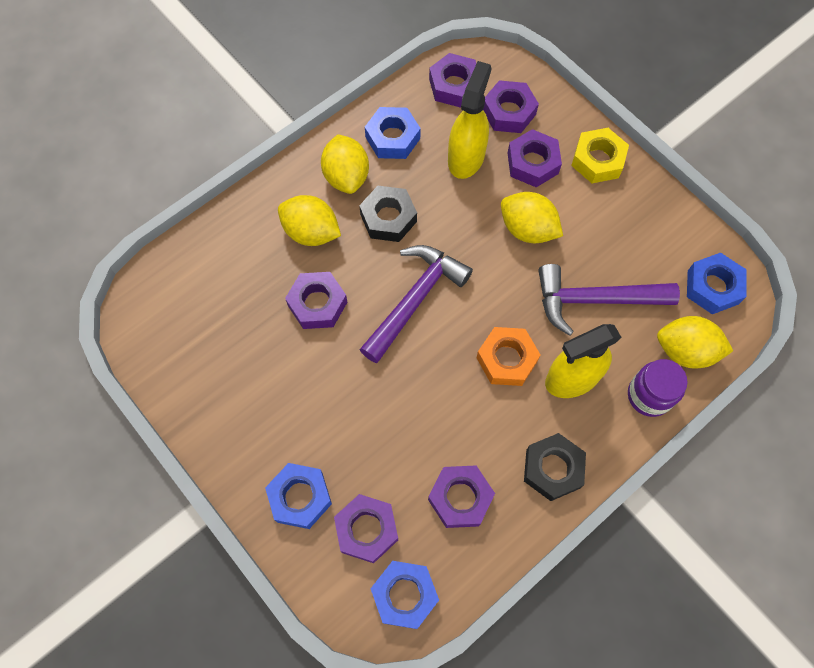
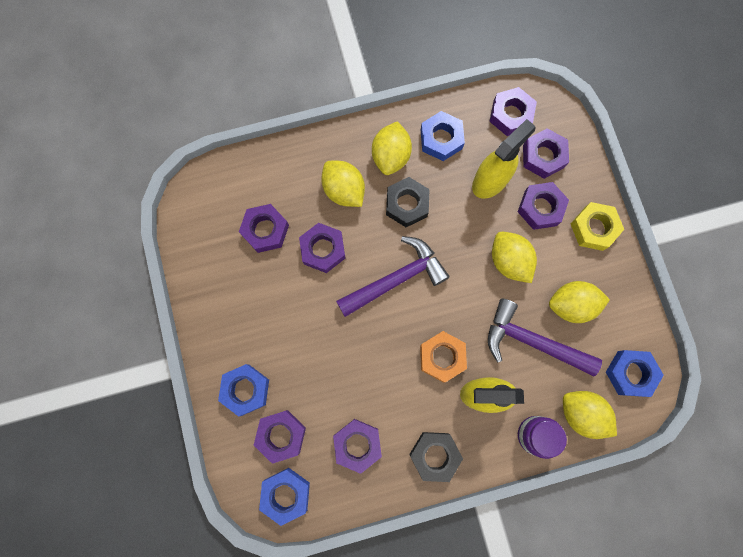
camera: 25 degrees right, 10 degrees up
(241, 311) = (265, 230): none -> purple nut
(615, 245) = (571, 305): none -> yellow lemon

